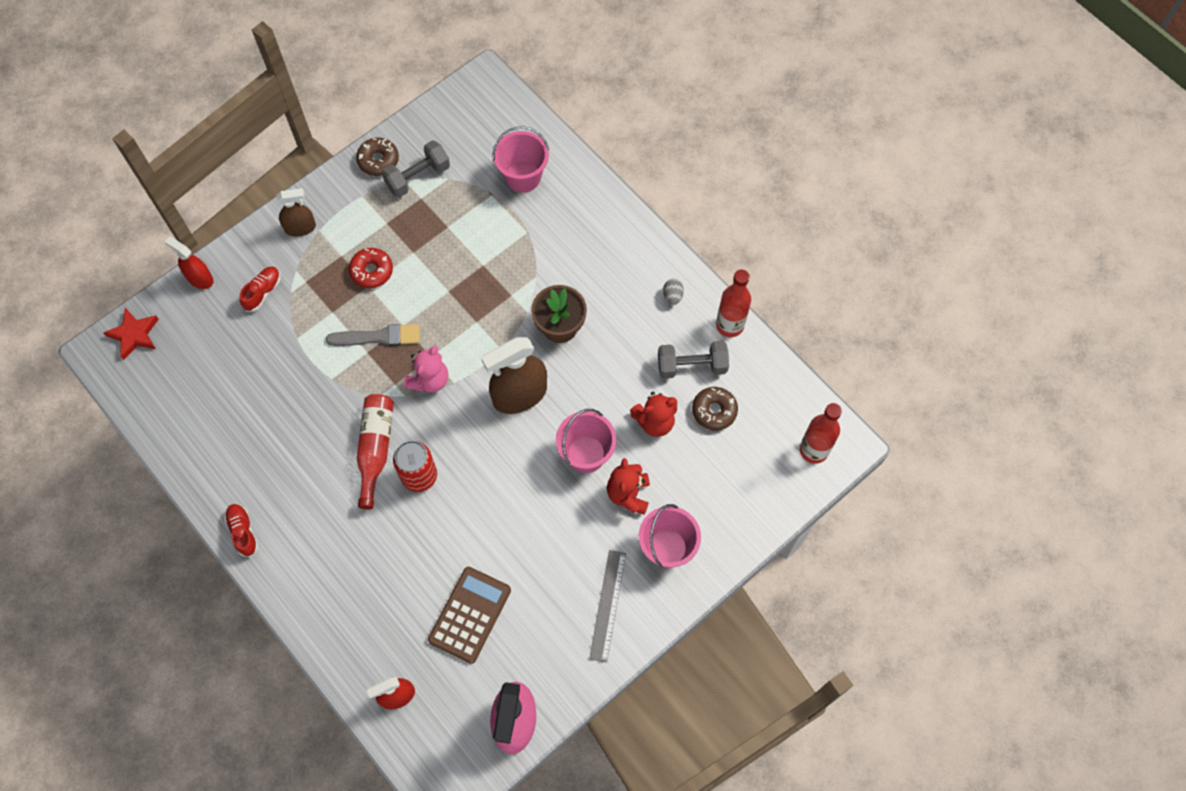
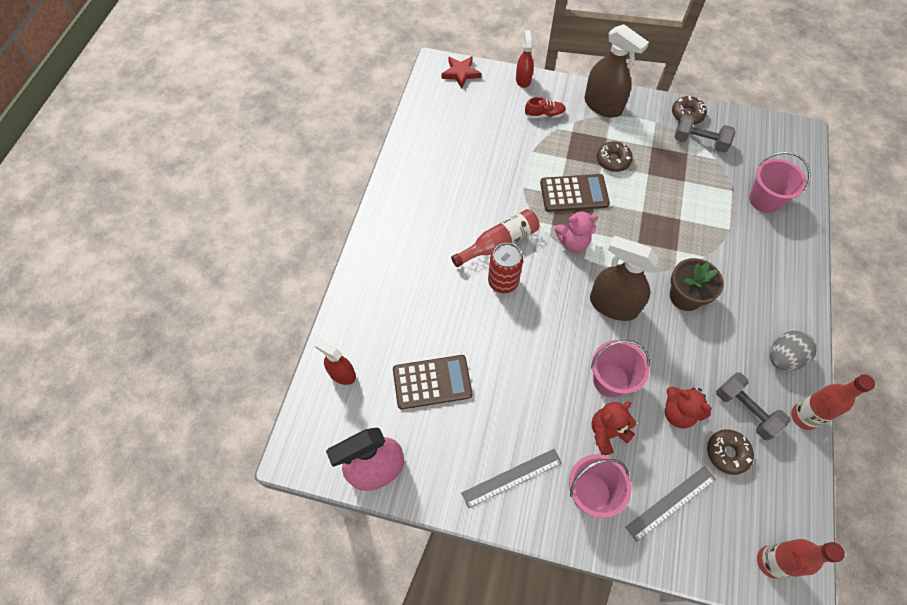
camera: 55 degrees right, 5 degrees down
(243, 532) = (386, 207): red shoe -> none
(300, 228) = (603, 105): brown spray bottle -> brown spray bottle, size x1.74
(371, 271) = (613, 160): red donut -> brown donut
(378, 337) = (574, 193): grey brush -> brown calculator
(672, 296) = (783, 358): grey egg -> grey egg, size x1.87
(720, 489) = (671, 503): none -> grey ruler

